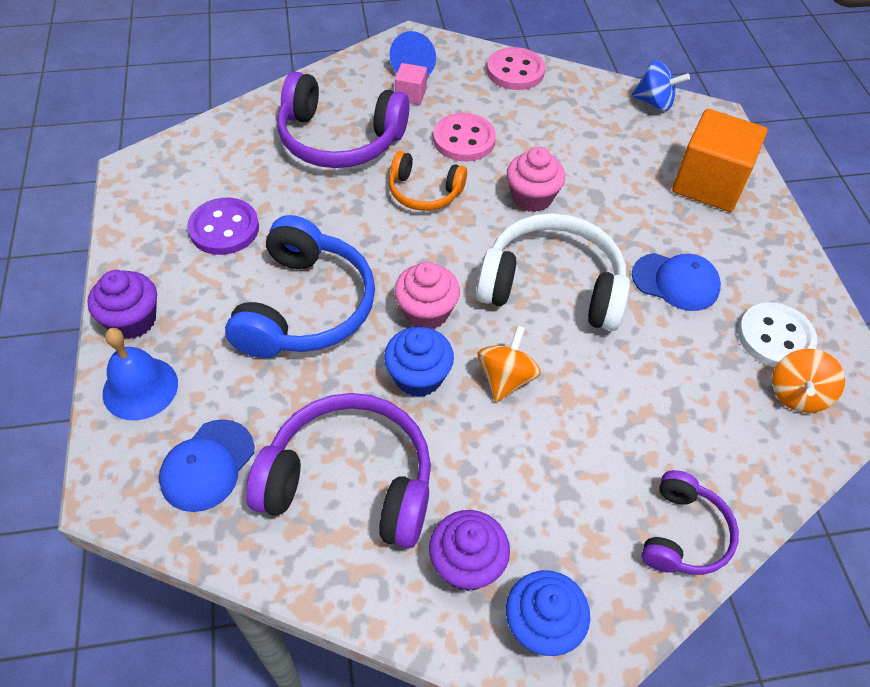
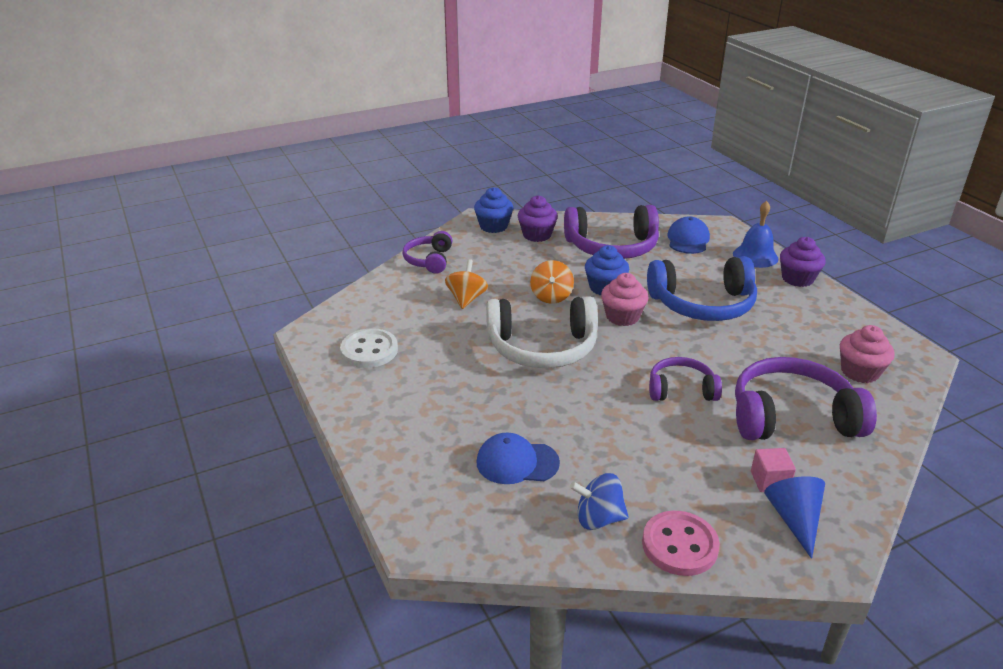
camera: 165 degrees right, 20 degrees down
(224, 228) = (804, 333): purple button -> none
(305, 307) = (702, 304): blue headphones -> blue headphones turned 90 degrees counterclockwise
(424, 192) = (681, 390): orange headphones -> purple headphones
(464, 140) = (680, 444): pink button -> none
(532, 197) = (588, 405): pink cupcake -> pink cupcake (859, 372)
(654, 102) = (497, 543): blue spinning top -> blue spinning top (598, 518)
(675, 282) = (448, 369): blue cap -> blue cap (517, 462)
(709, 183) = (424, 456): orange cube -> none
(797, 394) = (357, 324): orange spinning top -> orange spinning top (466, 299)

